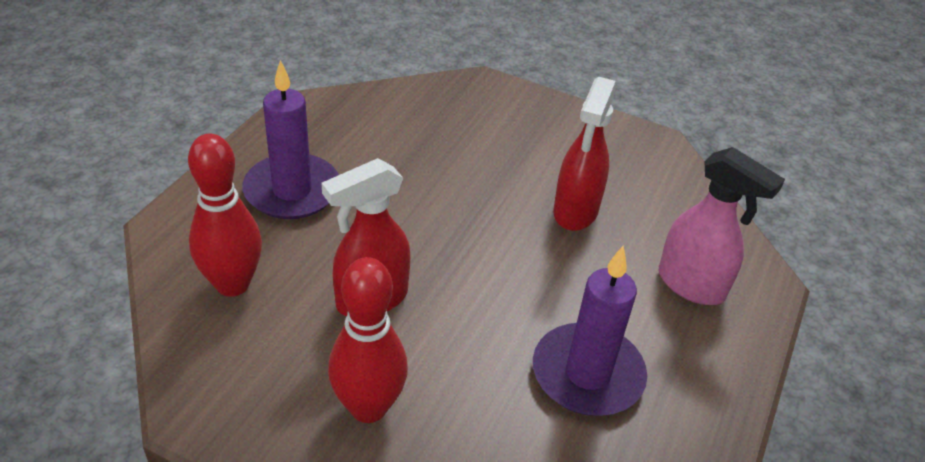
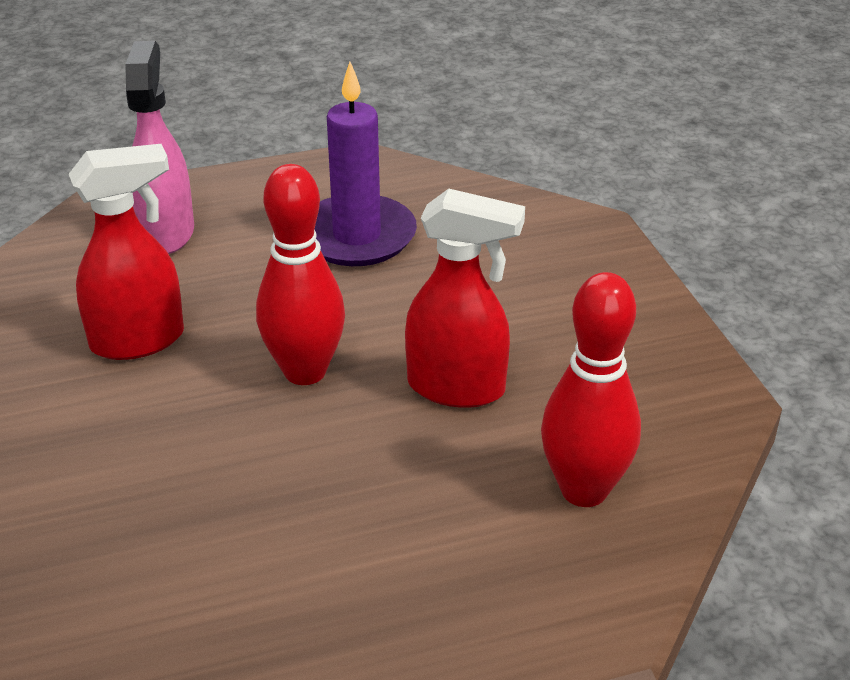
camera: 130 degrees left, 5 degrees down
(292, 191) = (396, 567): purple candle -> none
(368, 407) = (560, 314): red bowling pin -> red bowling pin (305, 371)

